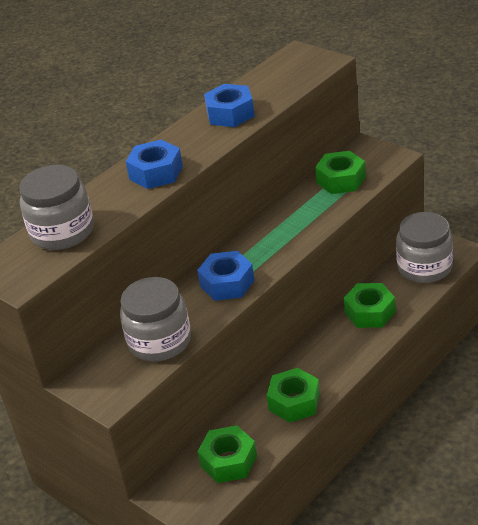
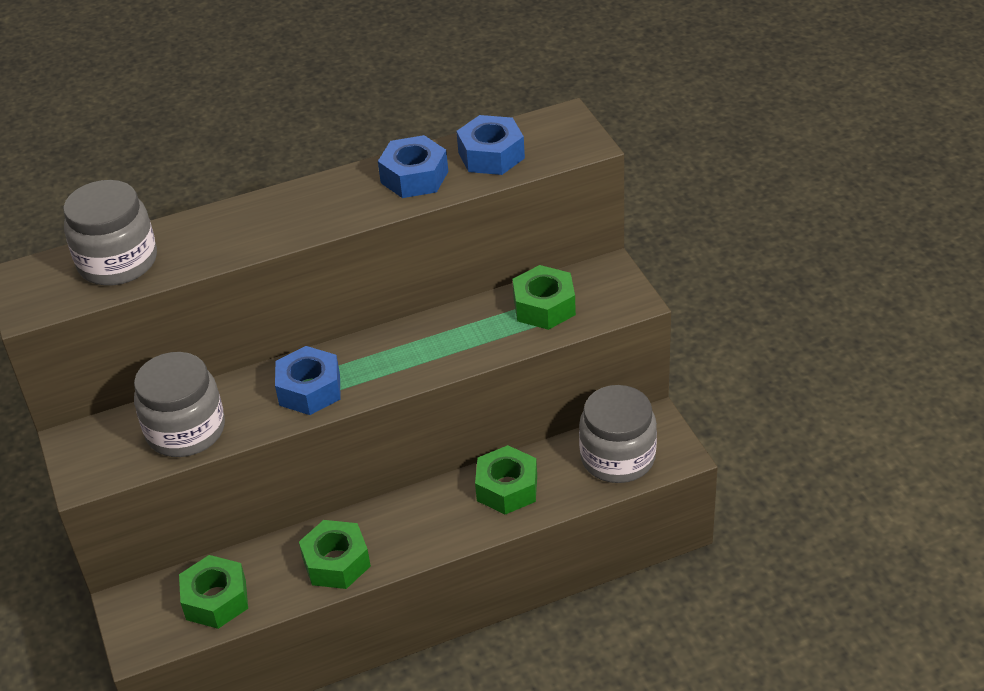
camera: 25 degrees right, 5 degrees up
(156, 173) = (270, 225): blue nut -> blue nut (491, 155)

